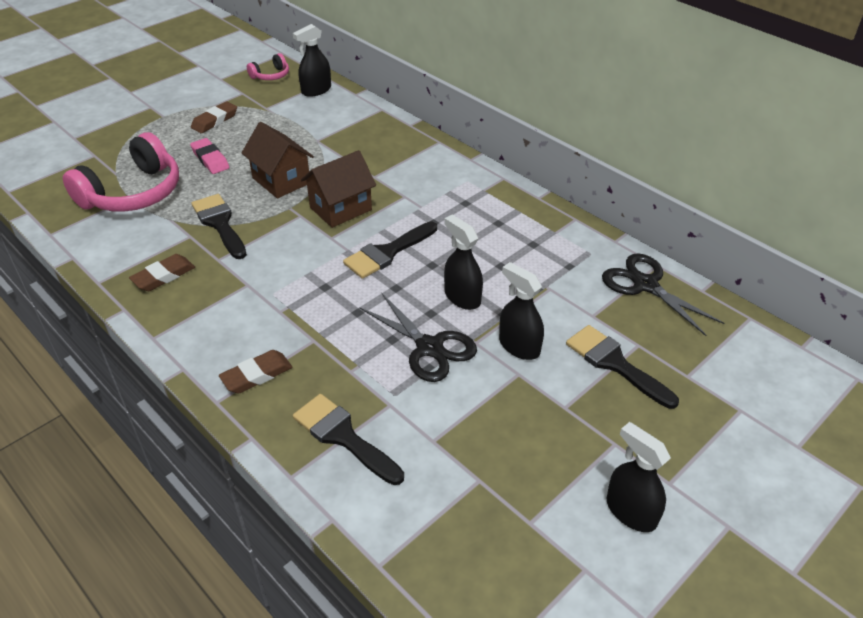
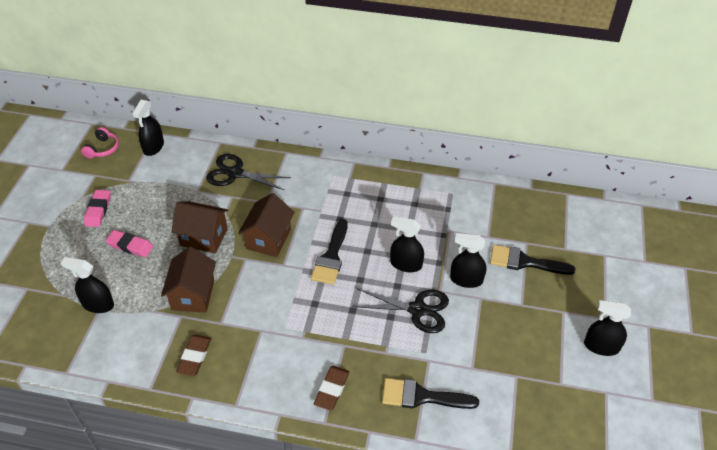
camera: 35 degrees left, 5 degrees up
(133, 193) = (98, 304): pink headphones -> black spray bottle
(215, 121) = (98, 210): brown eraser -> pink eraser
(220, 223) = (193, 295): black brush -> brown house
(645, 285) = (499, 200): black scissors -> black scissors (235, 173)

